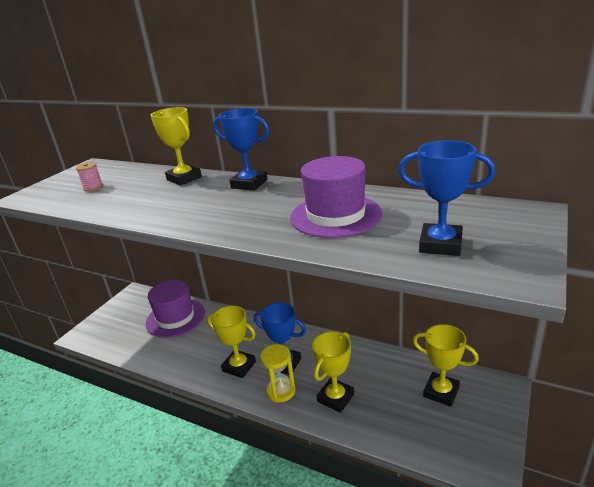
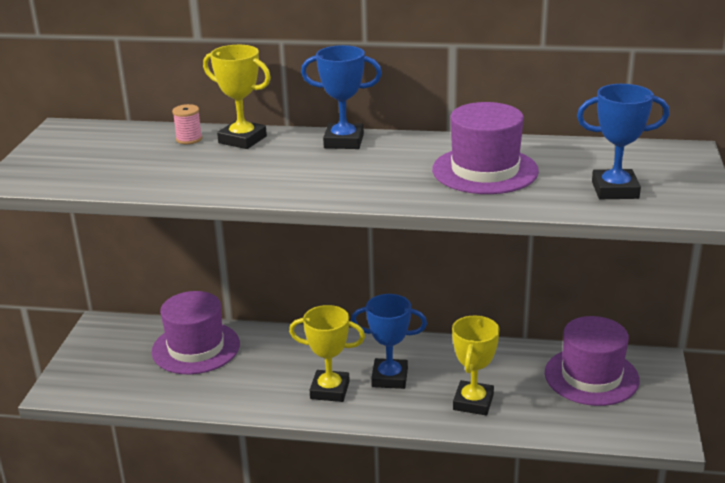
camera: 20 degrees left, 0 degrees up
(93, 187) = (114, 160): pink spool -> pink spool (189, 139)
(281, 391) = (402, 407): yellow hourglass -> none
(441, 392) = (591, 376): yellow trophy -> purple hat

